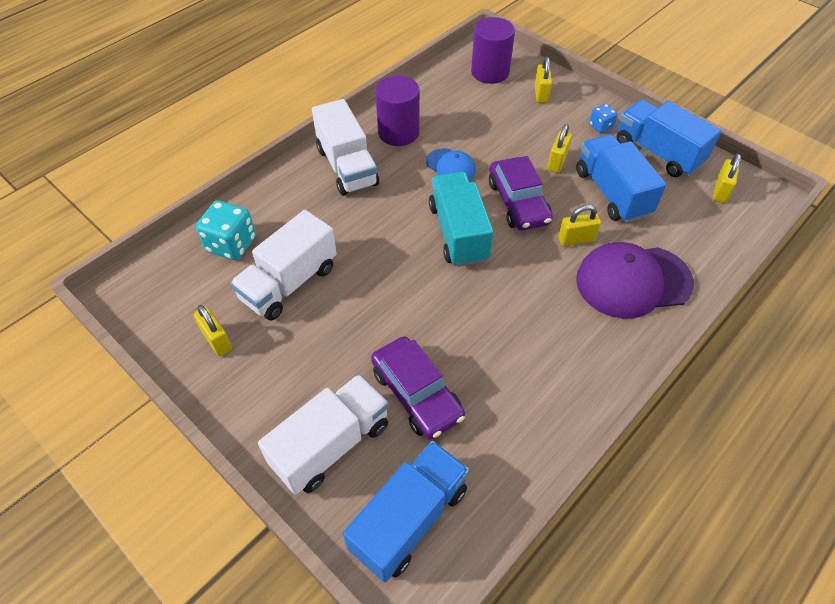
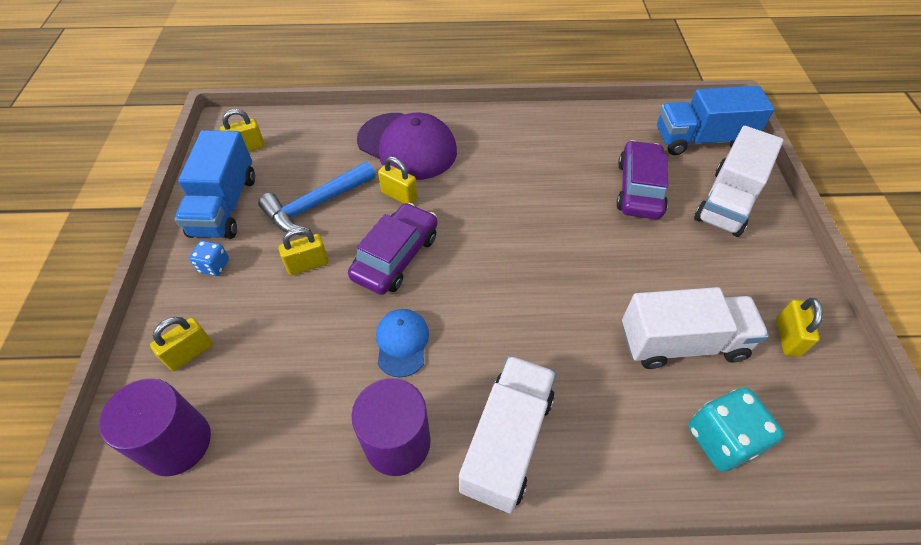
camera: 135 degrees left, 0 degrees up
(331, 444) = (727, 201): white truck -> white truck turned 60 degrees counterclockwise
(458, 233) = (480, 270): turquoise truck -> none
(612, 193) = (316, 205): blue truck -> blue hammer

